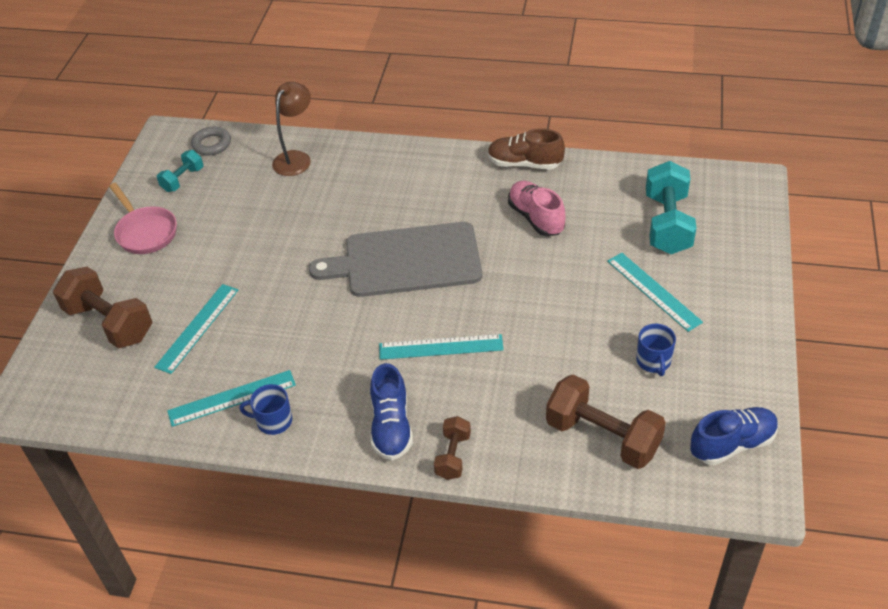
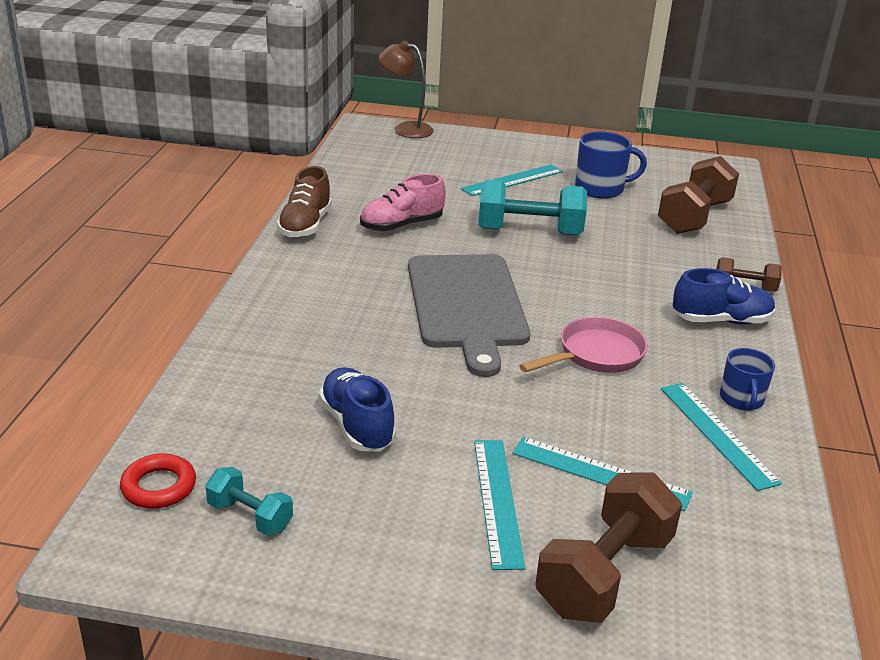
camera: 95 degrees left, 15 degrees down
(145, 232) = (384, 553): pink pan -> pink pan (595, 355)
(212, 144) = (159, 487): grey ring -> red ring
(296, 158) = (233, 392): brown lamp -> brown lamp (405, 129)
(441, 347) = (602, 288): turquoise ruler -> turquoise ruler (497, 501)
(653, 361) = (601, 189): blue mug -> blue mug, size x1.53
(667, 224) = (420, 165): turquoise dumbbell -> turquoise dumbbell (529, 231)
(732, 444) = (683, 170): blue shoe -> blue shoe (357, 425)

